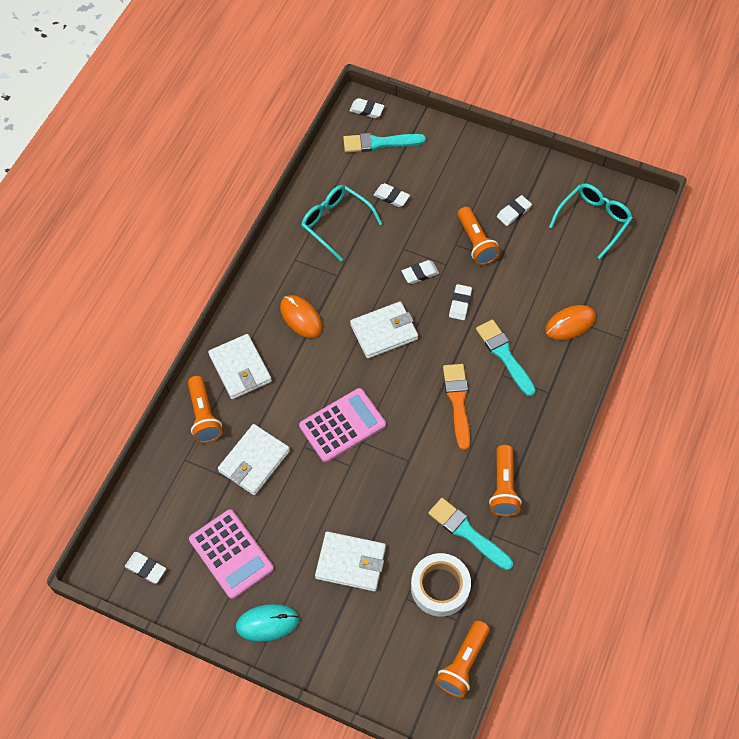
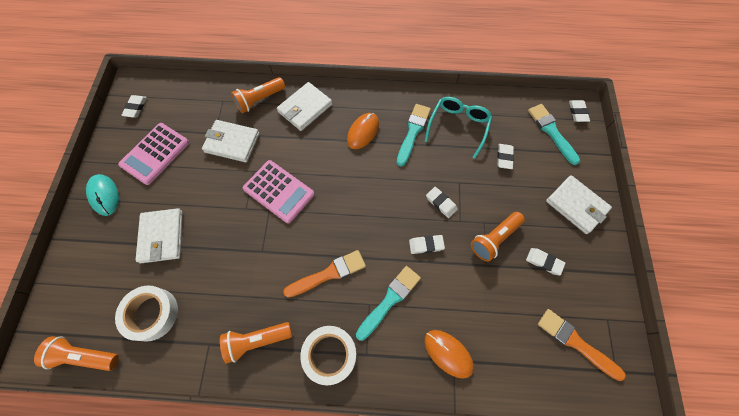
camera: 70 degrees right, 5 degrees up
(384, 332) = (374, 194): white wallet -> white wallet (576, 205)
(467, 533) = (206, 322): turquoise brush -> turquoise brush (413, 132)
(539, 424) = (330, 355): none -> white tape
(593, 221) = (575, 342): turquoise glasses -> orange brush

